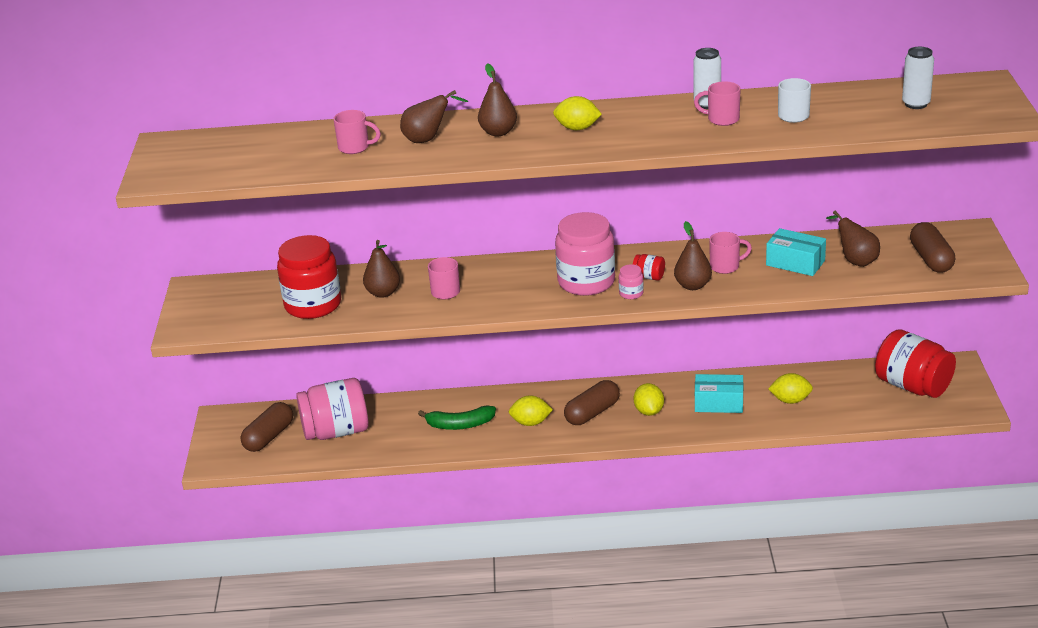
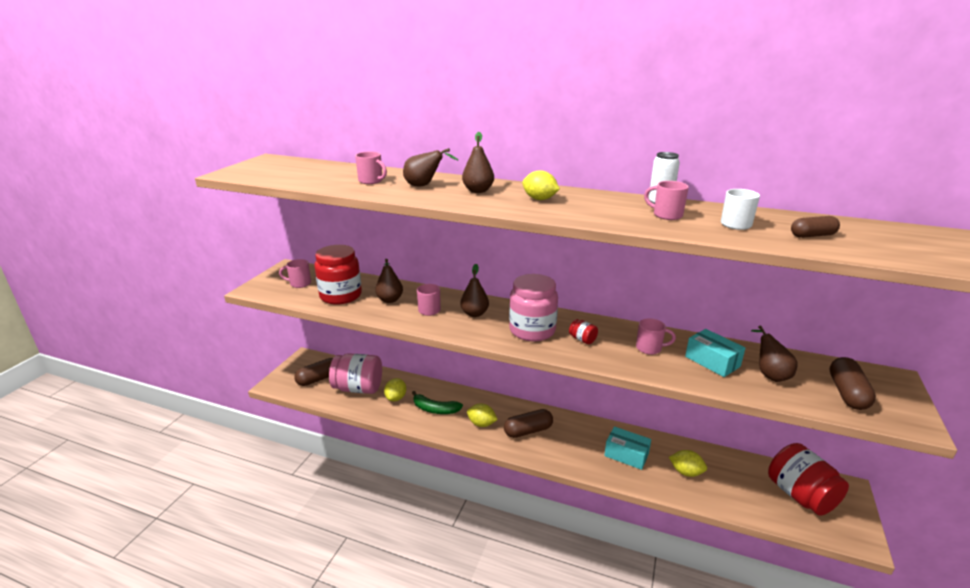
camera: 20 degrees right, 5 degrees down
(238, 305) = (299, 283): none -> pink mug
(631, 293) = (560, 348): pink jar -> none
(649, 411) = (569, 443): yellow lemon -> yellow lemon (396, 398)
(693, 285) = (614, 356): brown pear -> brown pear (474, 314)
(866, 113) = (812, 235): none -> brown capsule
(916, 104) = (870, 238): white can -> none

